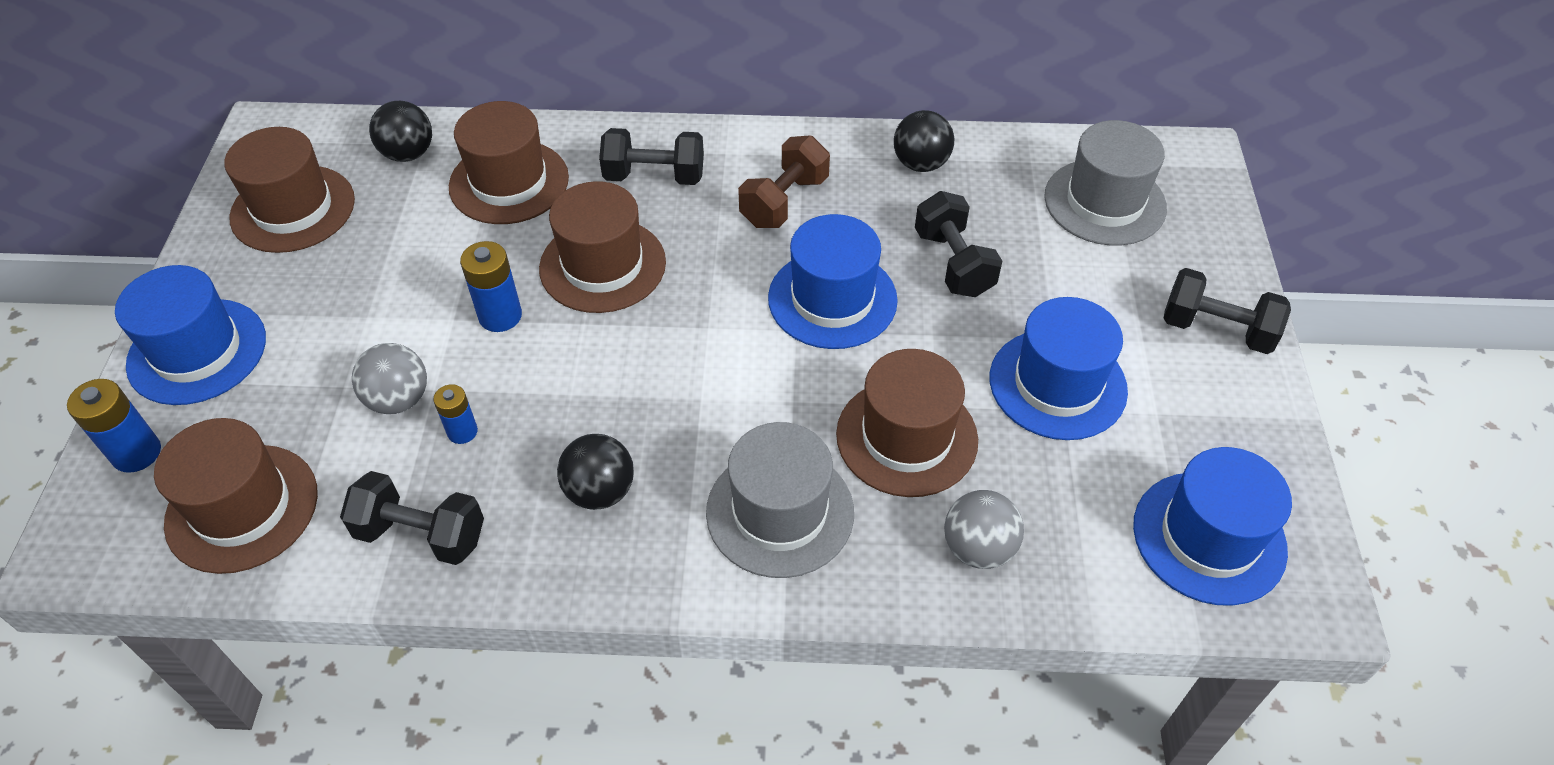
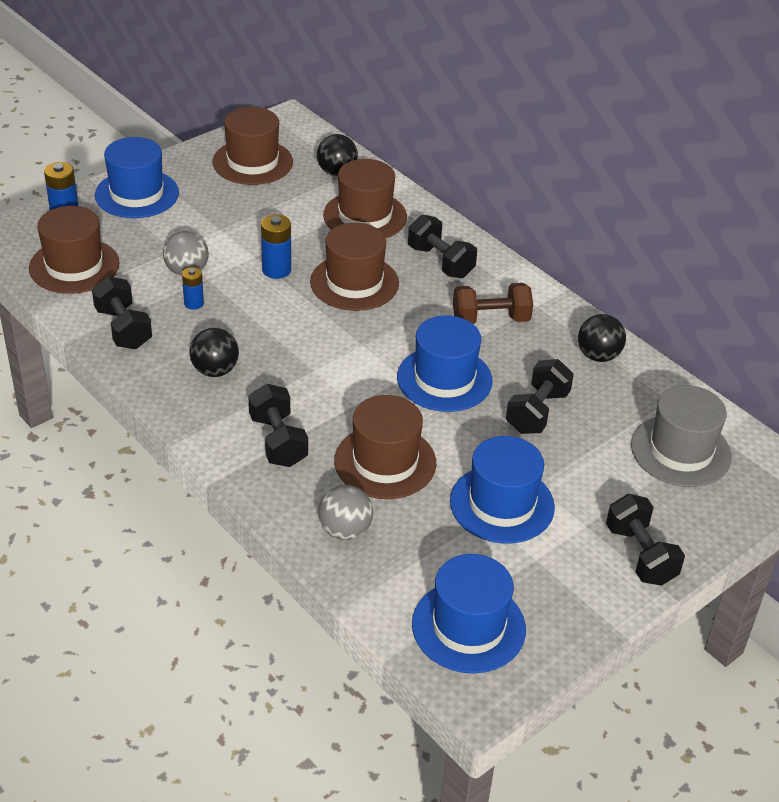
camera: 45 degrees right, 10 degrees down
(780, 512) = (278, 441): grey hat -> black dumbbell

